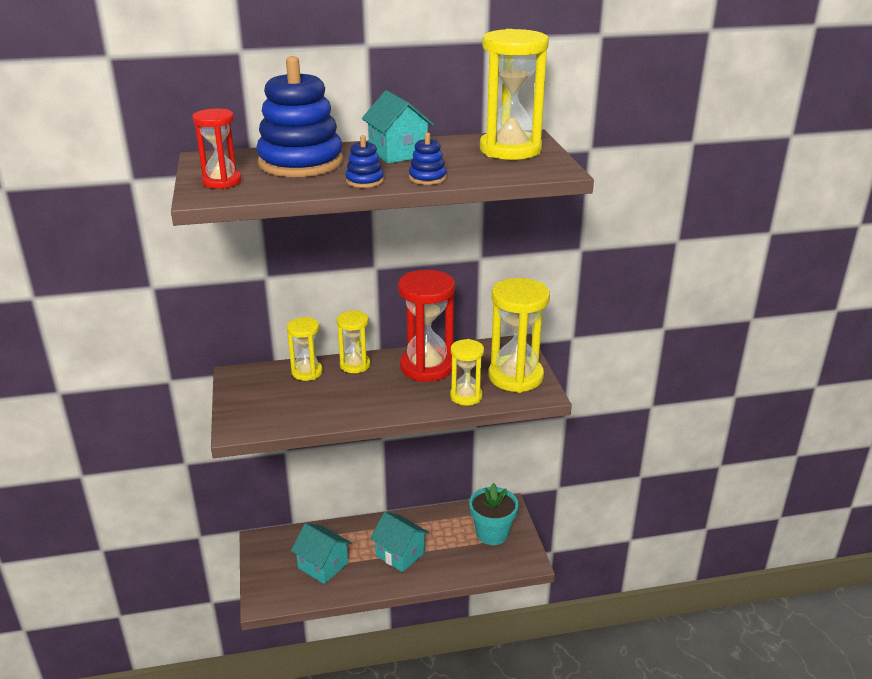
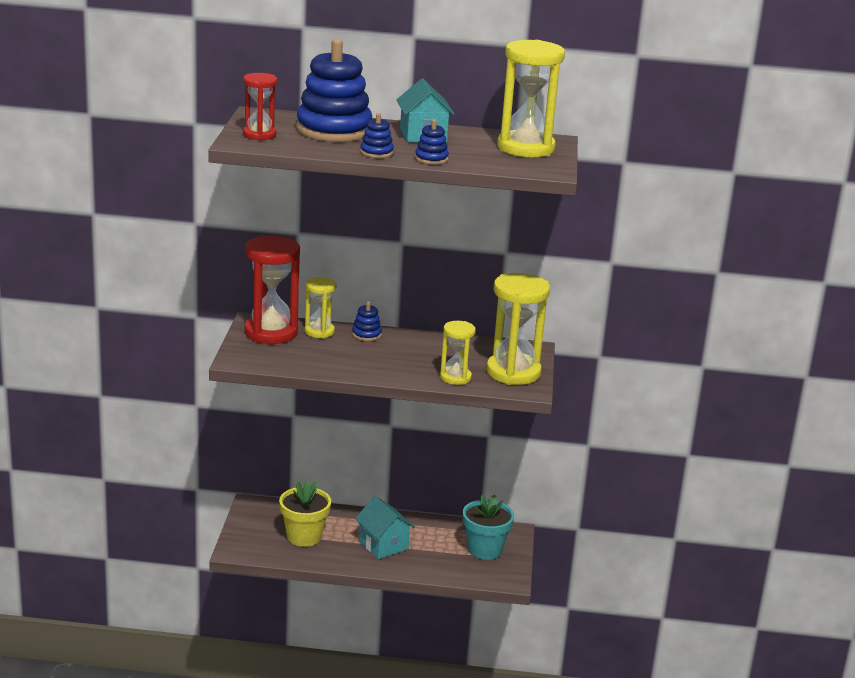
camera: 15 degrees right, 5 degrees down
(323, 565) = (304, 537): turquoise house -> yellow flower pot
(355, 365) = (366, 334): yellow hourglass -> blue stacking toy
(427, 367) = (433, 349): red hourglass -> red hourglass (271, 332)

